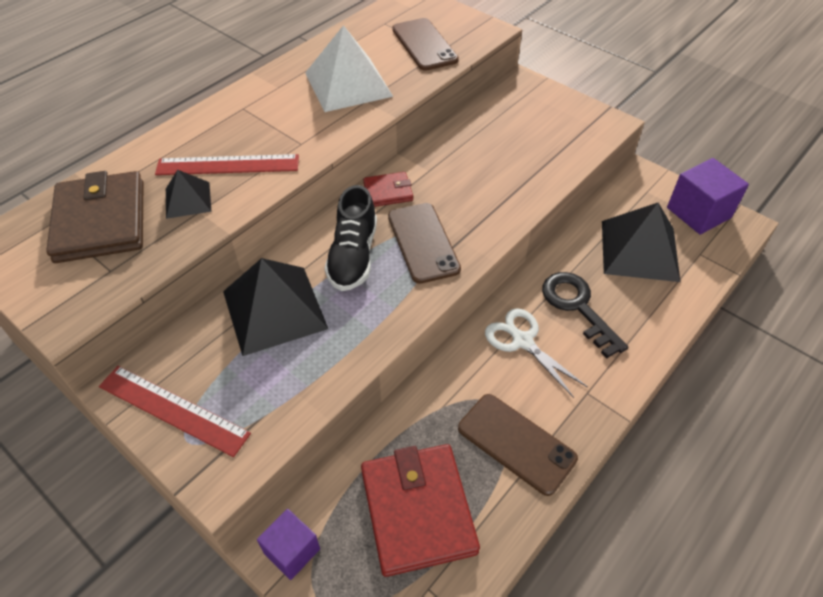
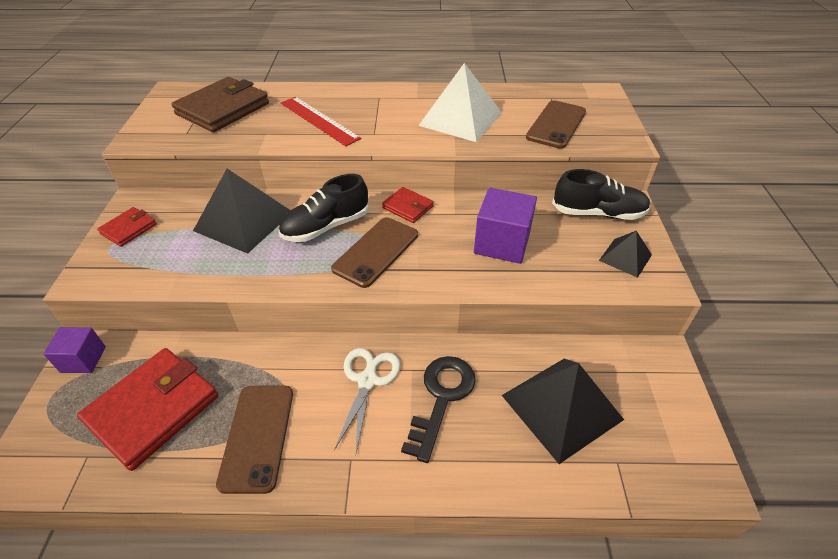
camera: 50 degrees right, 5 degrees down
(173, 410) = (129, 229): red ruler -> red wallet
(188, 200) = (271, 124): black pyramid -> black pyramid (625, 257)
(515, 101) = (598, 213): none -> black shoe
(698, 213) = (673, 430): purple cube -> purple cube (502, 243)

